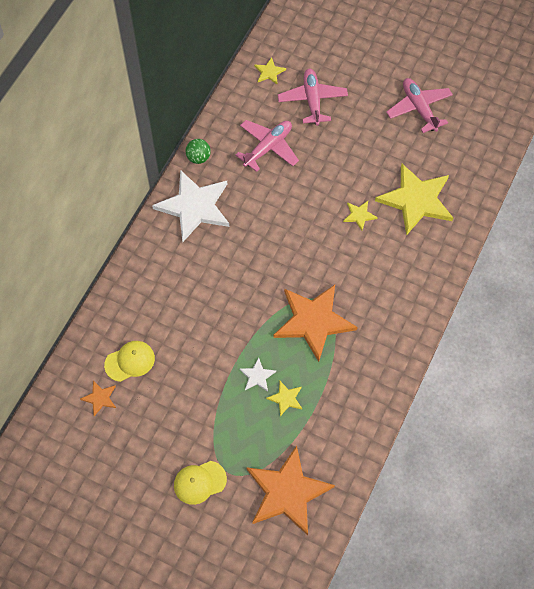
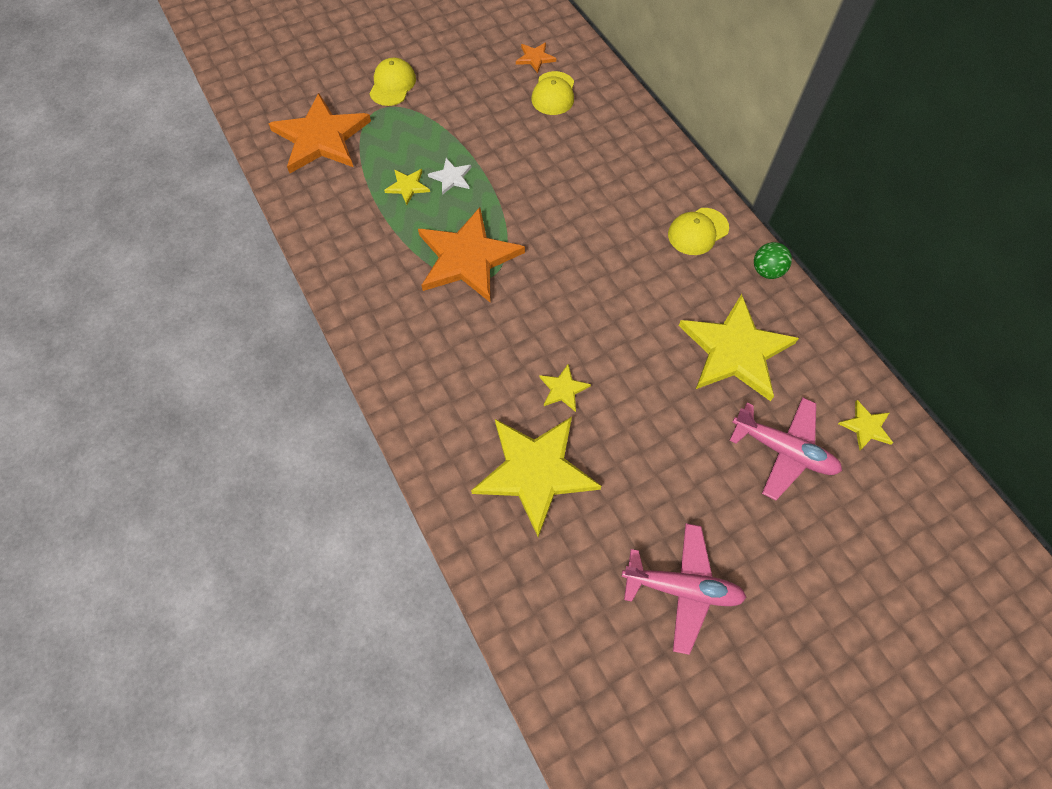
camera: 125 degrees right, 0 degrees up
(194, 207) = (697, 231): white star -> yellow cap
(268, 147) = (735, 351): pink plane -> yellow star

